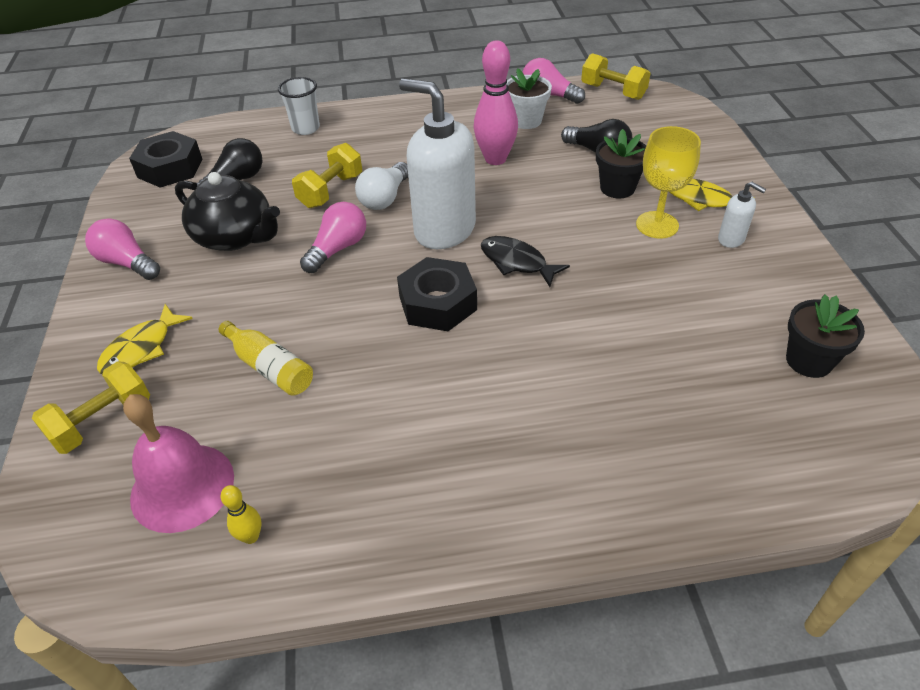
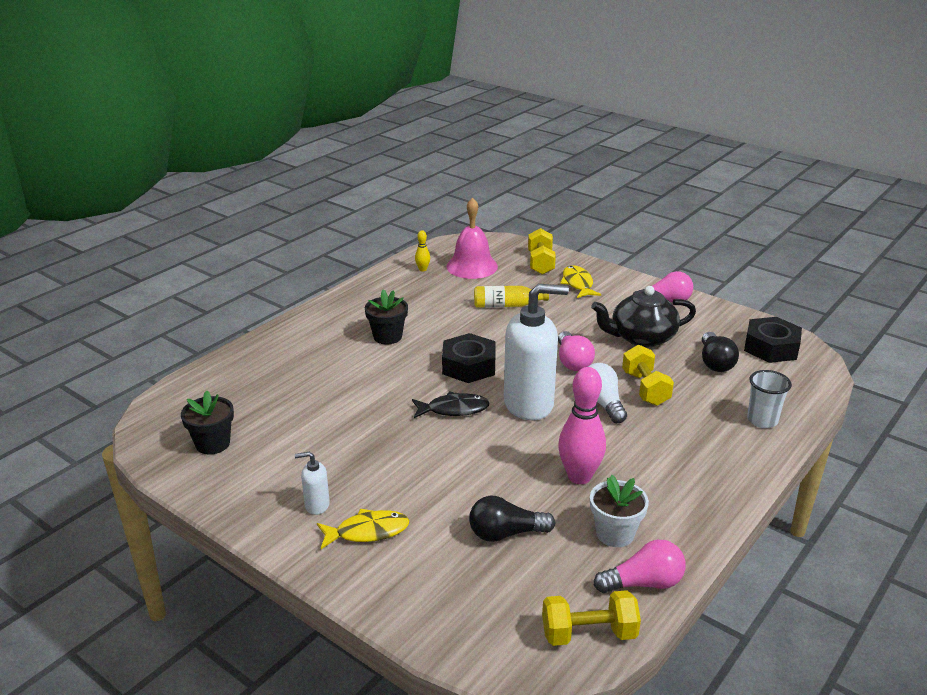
camera: 135 degrees right, 15 degrees down
(617, 188) = (449, 504): black flower pot -> black flower pot (387, 337)
(657, 225) = (385, 487): yellow goblet -> none

